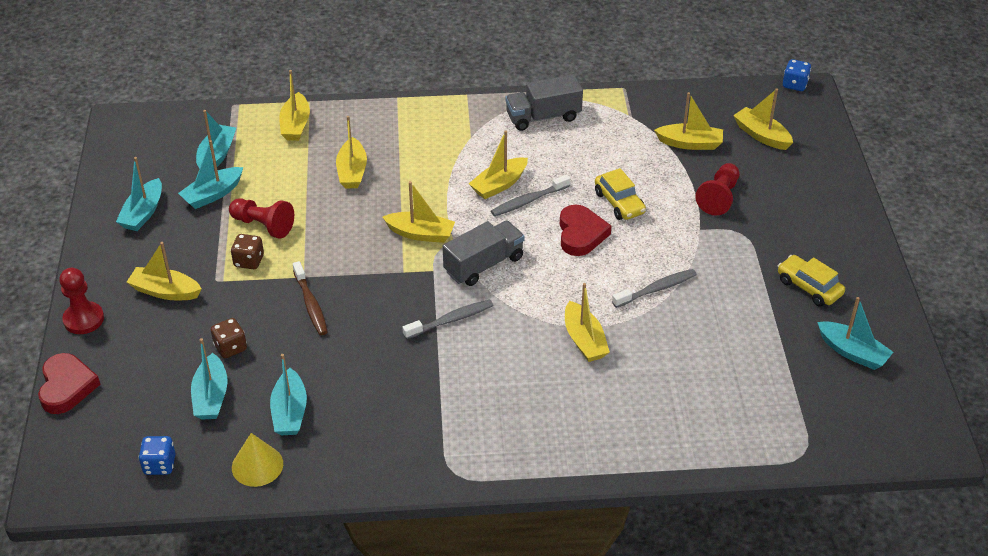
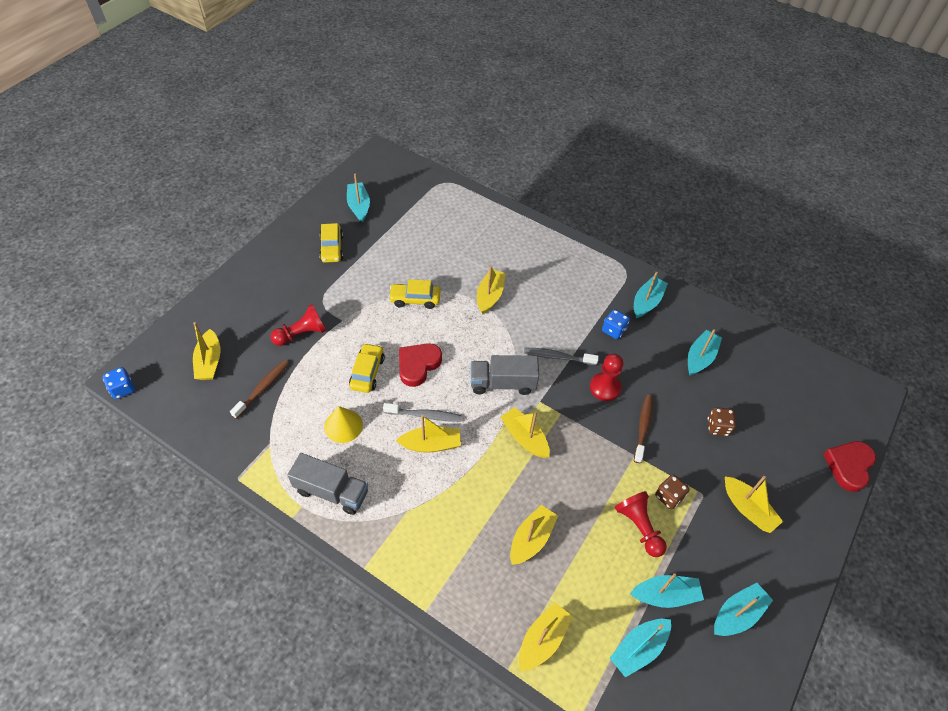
camera: 145 degrees left, 10 degrees up
(83, 319) = (822, 522): red pawn -> red pawn (605, 387)
(159, 465) = (798, 371): blue dice -> blue dice (613, 330)
(211, 396) = (747, 398): turquoise boat -> turquoise boat (647, 302)
(257, 465) = (736, 337): yellow cone -> yellow cone (343, 426)
(656, 289) = (415, 299): grey toothbrush -> yellow car
(690, 143) = (262, 388): yellow boat -> brown toothbrush

